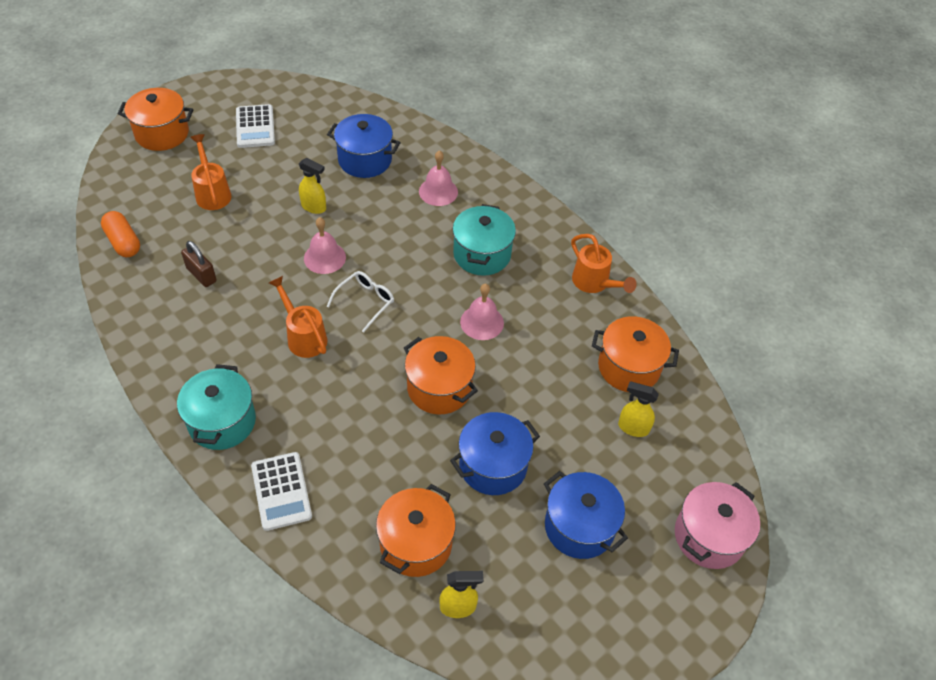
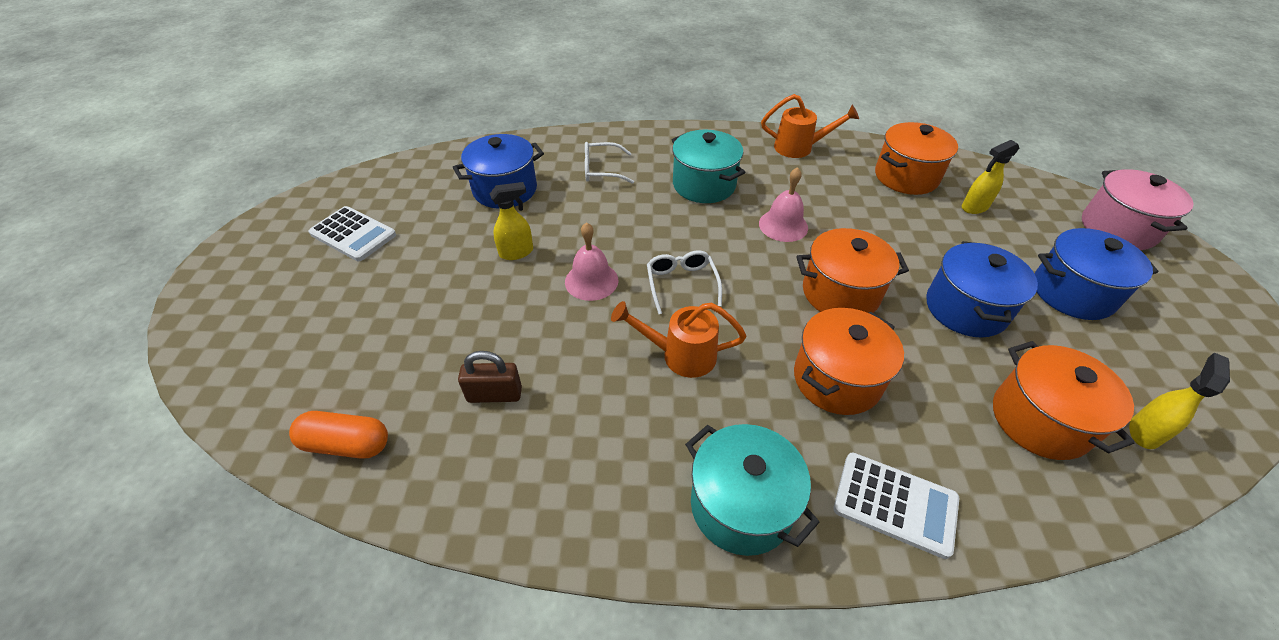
camera: 45 degrees left, 5 degrees down
(162, 133) = (242, 309): orange pot -> orange pot (836, 379)
(212, 193) = (390, 316): orange watering can -> none
(438, 191) = (601, 170): pink bell -> white glasses

